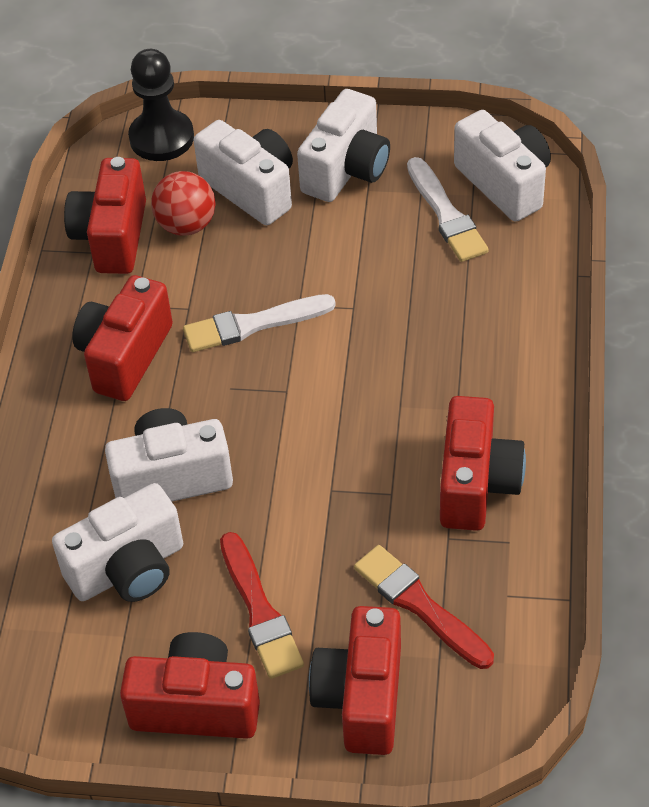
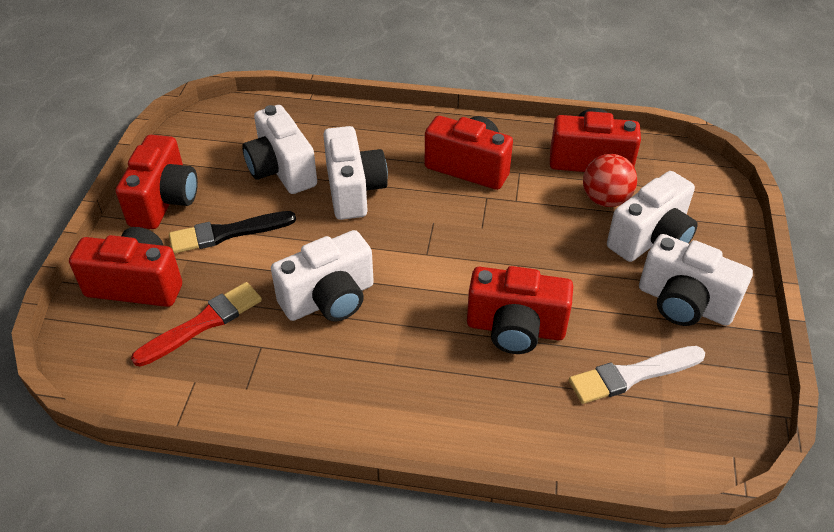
camera: 90 degrees right, 5 degrees down
(161, 138) = (705, 186): black pawn -> none
(253, 324) = (497, 236): white brush -> none
(260, 611) = (227, 233): red brush -> black brush
(476, 484) = (310, 370): red camera -> red camera (515, 328)
(504, 183) = (682, 429): white camera -> white camera (329, 299)

